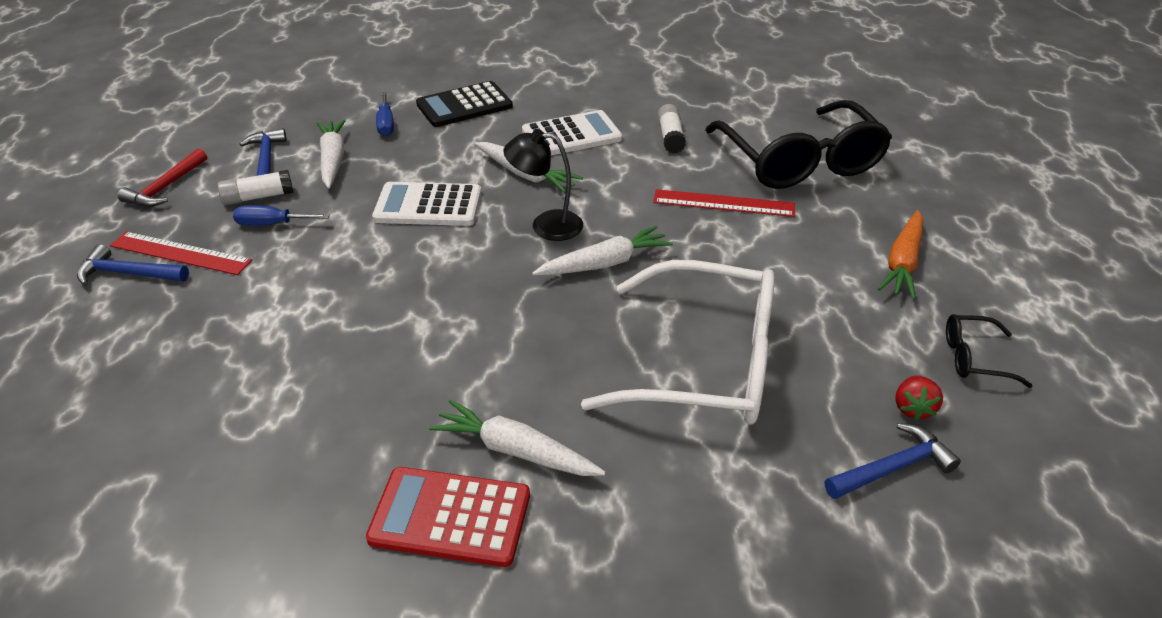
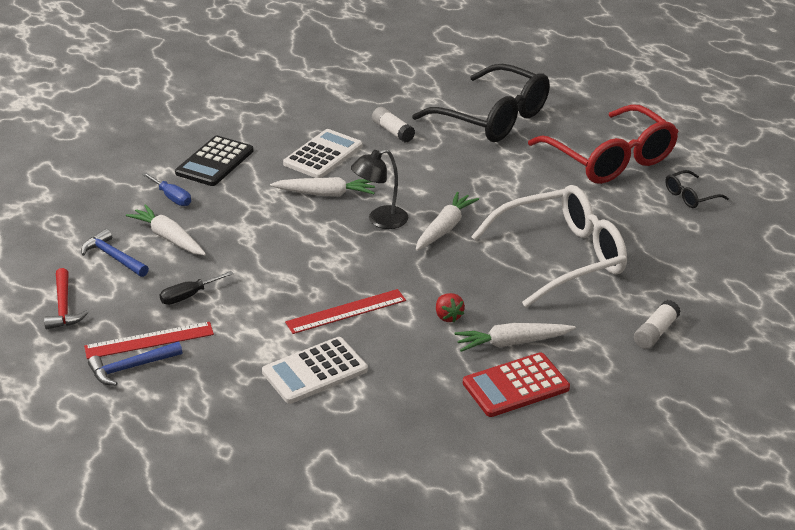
camera: 35 degrees left, 5 degrees down
(258, 197) = (150, 284): white glue stick -> white glue stick (655, 332)
(272, 224) = (188, 296): blue screwdriver -> black screwdriver
(428, 205) = (284, 240): white calculator -> white calculator (314, 371)
(723, 203) = (475, 163): red ruler -> red ruler (346, 311)
(892, 468) = (699, 265): blue hammer -> none
(902, 262) = (611, 159): orange carrot -> red glasses
(913, 408) = (683, 233): red strawberry -> red strawberry (448, 316)

